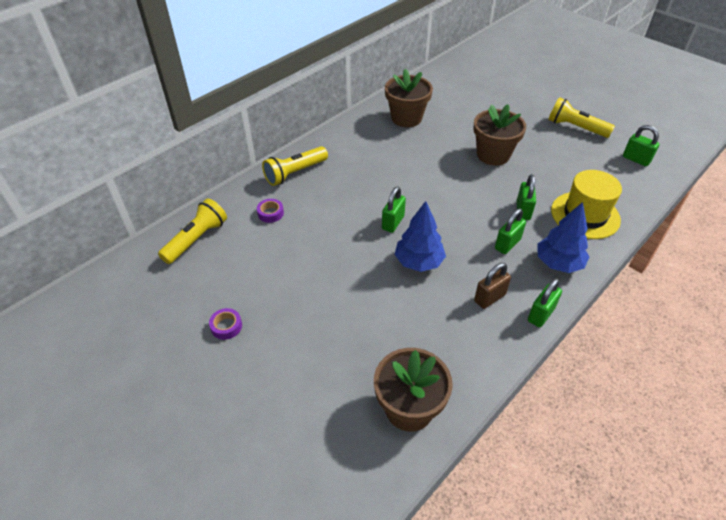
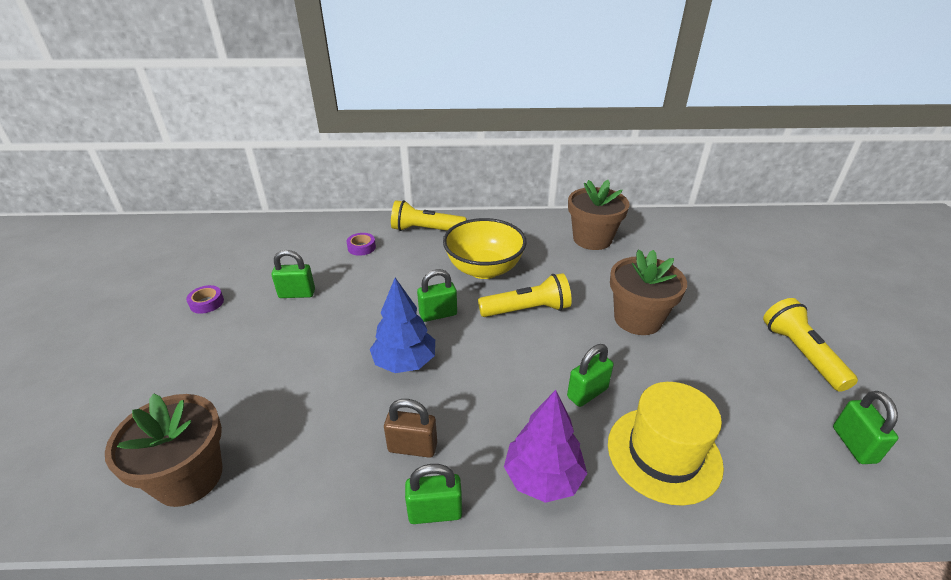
camera: 45 degrees right, 10 degrees down
(197, 239) = (290, 235): yellow flashlight -> yellow flashlight (527, 310)
(375, 177) = (484, 269): none -> yellow bowl
(507, 244) = (515, 412): green padlock -> green padlock (297, 294)
(558, 263) = (543, 477): blue tree -> purple tree

